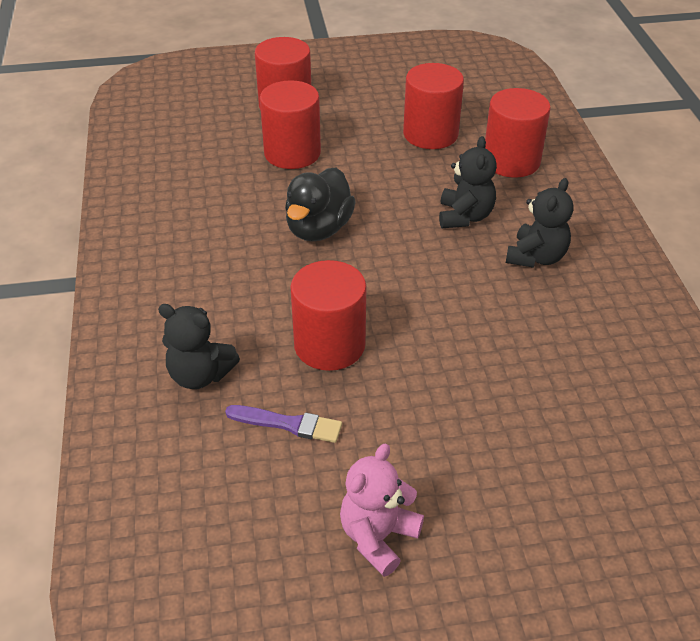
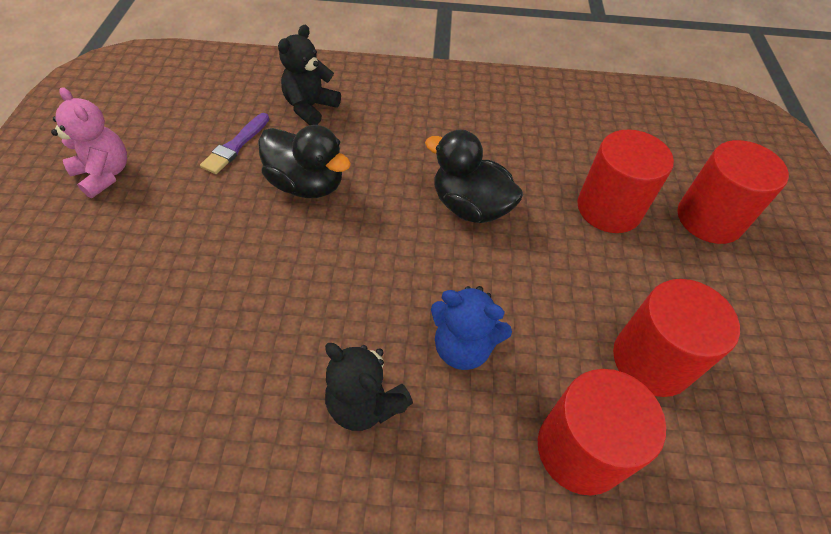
camera: 100 degrees right, 10 degrees up
(329, 345) = (307, 184): red cylinder -> black duck
(464, 216) = (463, 347): black teddy bear -> blue teddy bear

